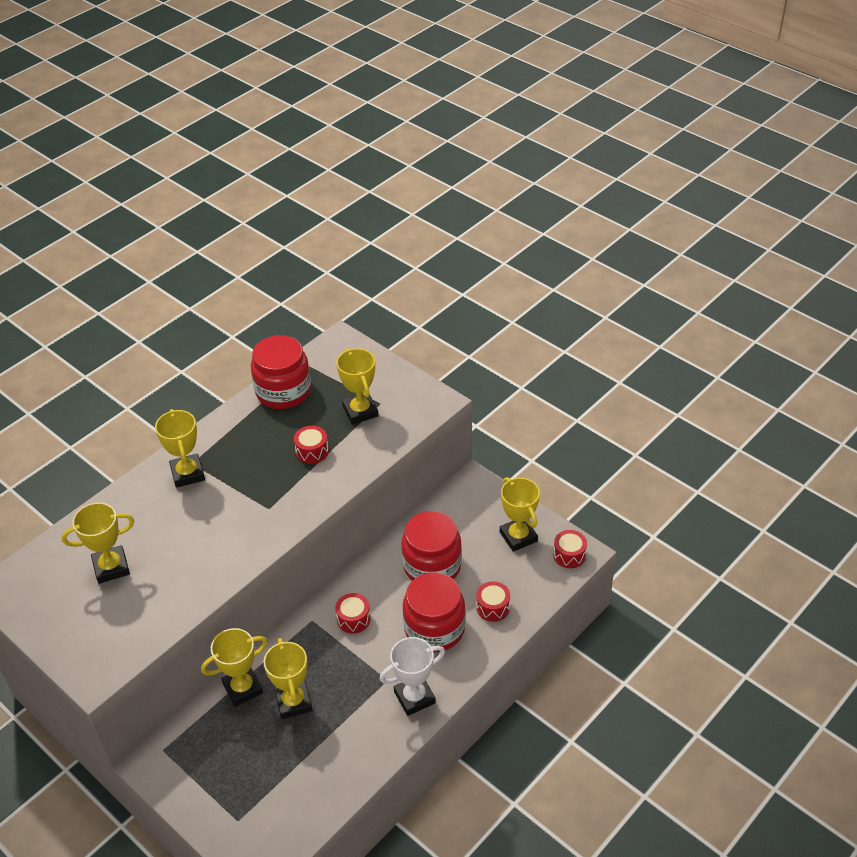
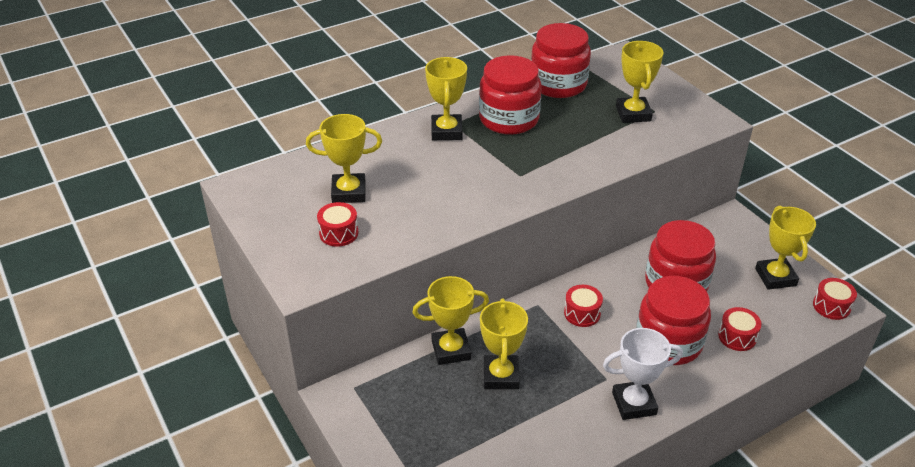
camera: 15 degrees right, 5 degrees down
(244, 445) = (509, 119): none -> red jar
(312, 451) = (576, 137): red drum -> red drum (339, 233)

